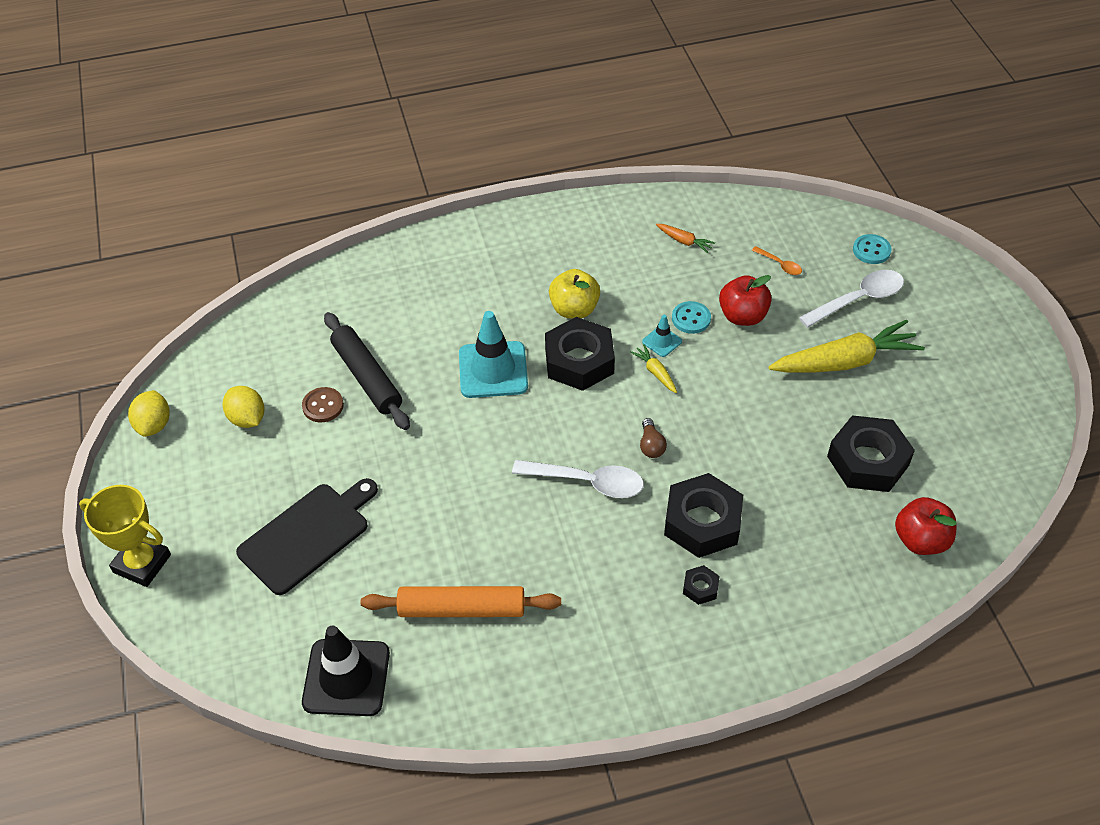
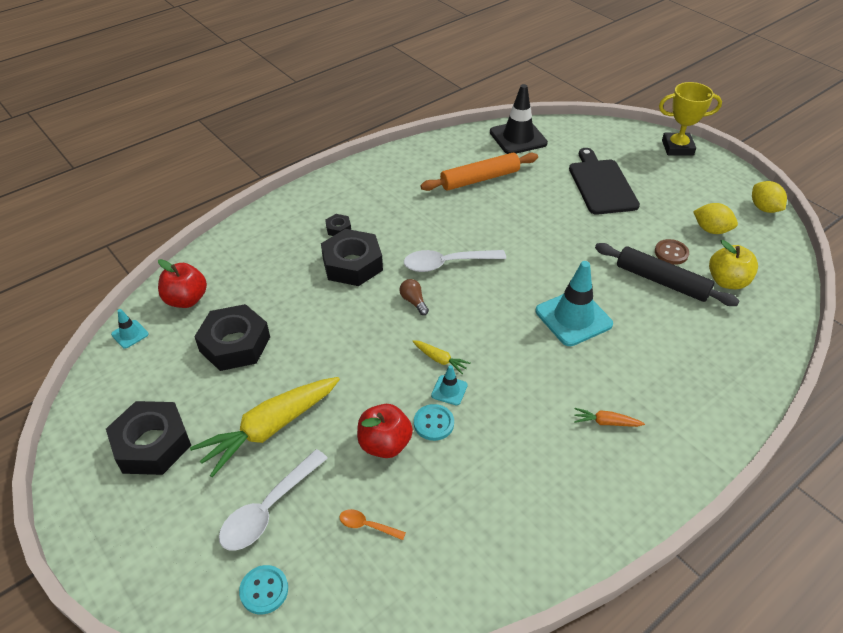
camera: 155 degrees right, 5 degrees down
(307, 535) = (601, 184): black cutting board -> black cutting board turned 150 degrees clockwise
(574, 309) = (546, 395): yellow apple -> yellow apple (727, 281)
(579, 361) = (510, 348): black nut -> black nut (152, 444)
(684, 241) = (485, 518): orange carrot -> orange carrot (606, 422)
(990, 514) = (130, 334): none -> turquoise traffic cone

